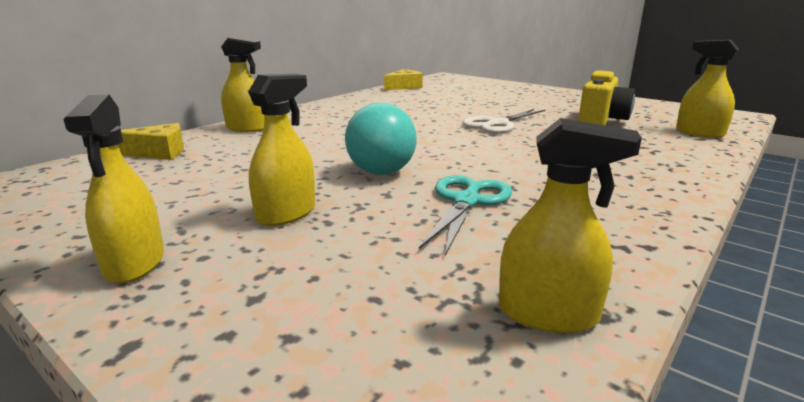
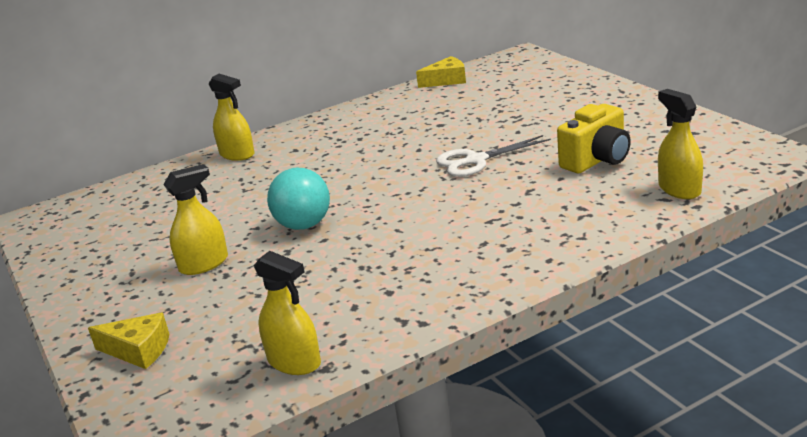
camera: 25 degrees right, 5 degrees up
(134, 263) = (95, 296): yellow spray bottle -> none
(158, 152) = (152, 186): yellow cheese -> yellow cheese (138, 350)
(467, 201) = (339, 265): turquoise scissors -> none

